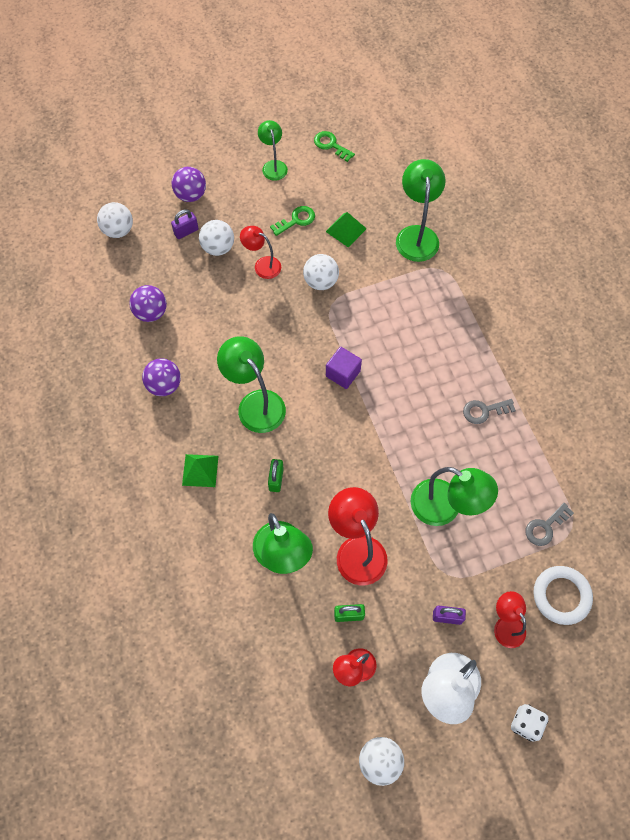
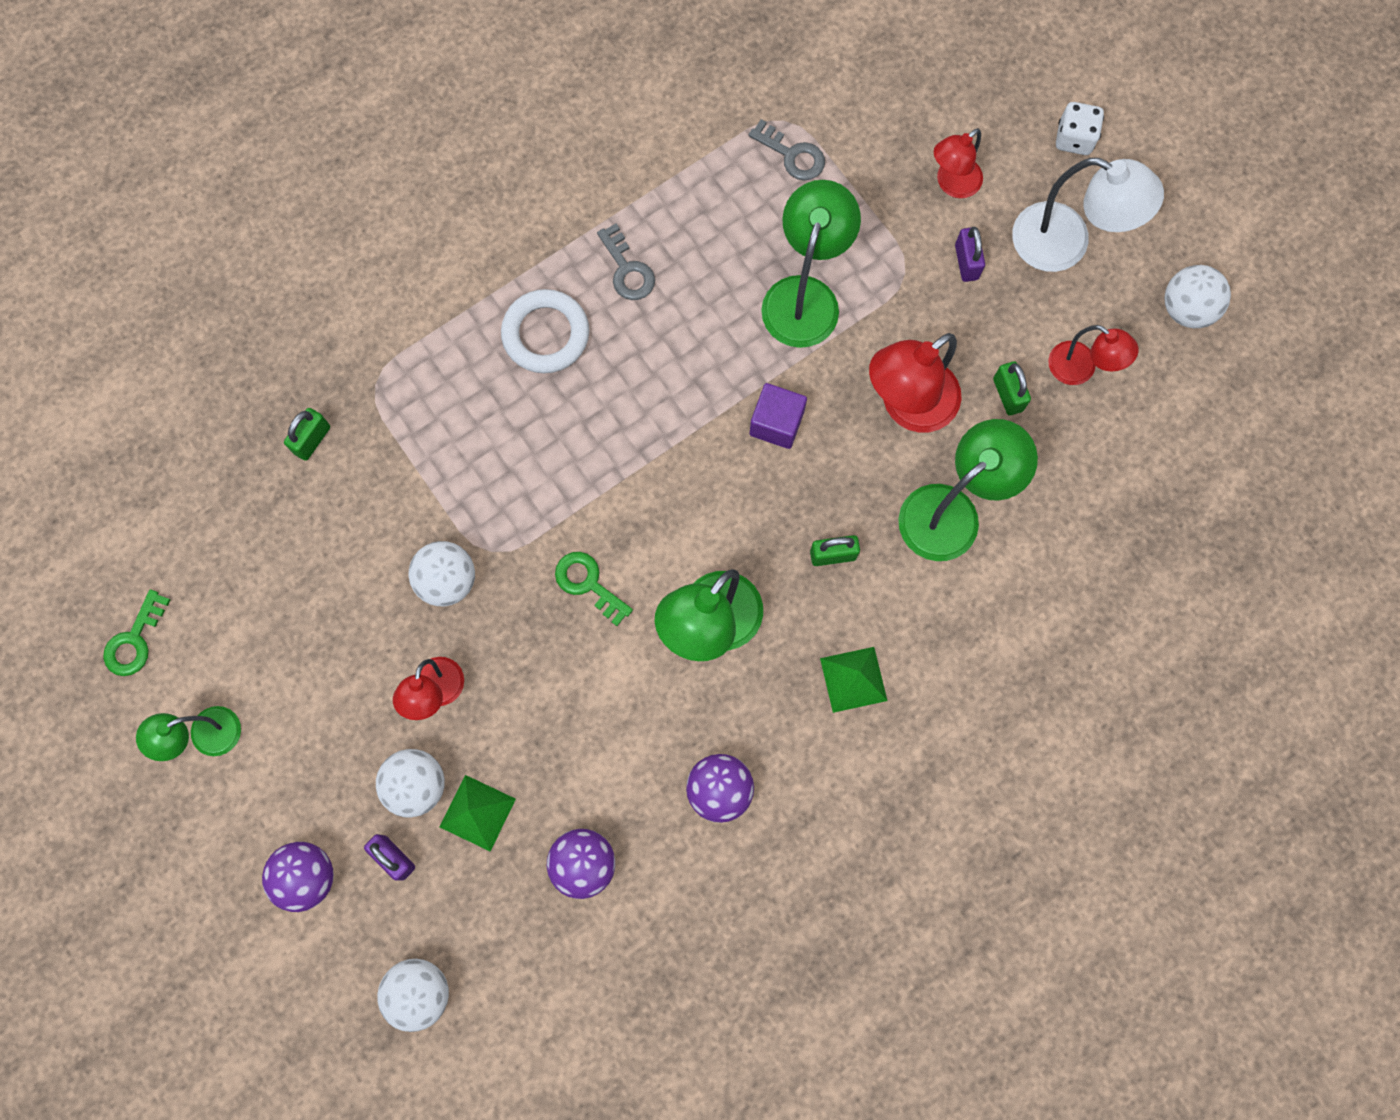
camera: 105 degrees left, 10 degrees up
(296, 220) = (324, 658): green key -> green key (588, 584)
(343, 373) = (618, 499): purple cube -> purple cube (776, 423)
(346, 230) = (327, 564): green pyramid -> green pyramid (477, 812)
(416, 235) = (312, 440): green lamp -> green padlock
(561, 596) = (887, 120): white ring -> white ring (546, 334)

